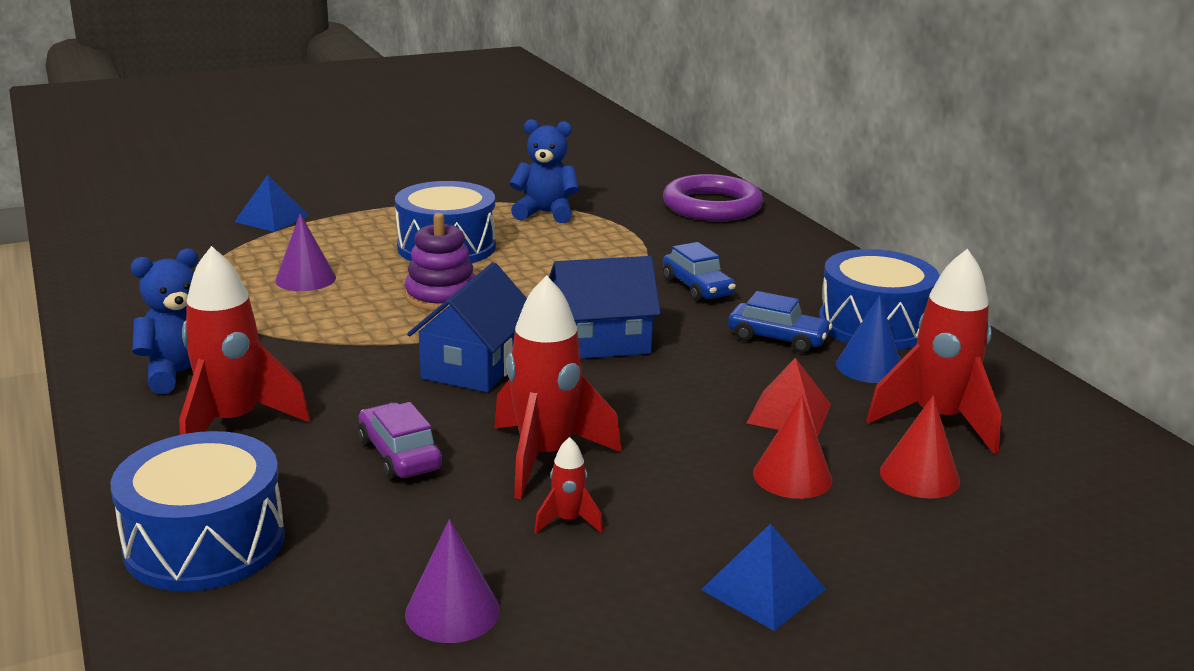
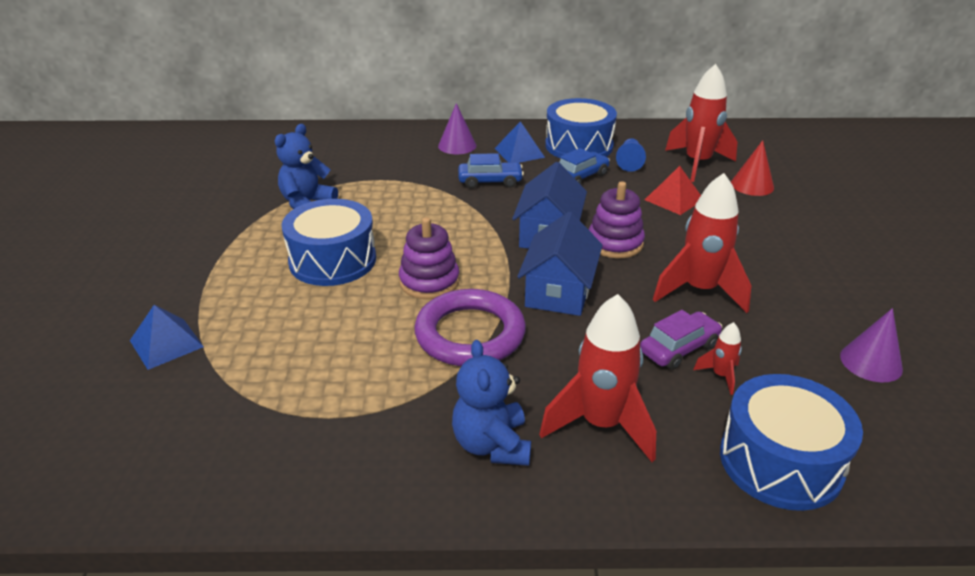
camera: 65 degrees left, 10 degrees up
(305, 279) = (337, 344): purple cone -> purple cone (457, 145)
(399, 455) = (679, 348): purple car -> purple car turned 150 degrees clockwise
(474, 366) = (558, 291): blue house -> blue house turned 60 degrees clockwise
(568, 521) = (777, 299): red rocket -> red rocket (720, 376)
(617, 385) = (615, 243): none -> purple stacking toy
(712, 206) = (360, 142): purple ring -> purple ring (470, 334)
(763, 589) = (853, 256): blue pyramid -> blue pyramid (519, 153)
(792, 476) = (743, 218): red cone -> none
(869, 367) = (629, 162): blue cone -> blue pawn

